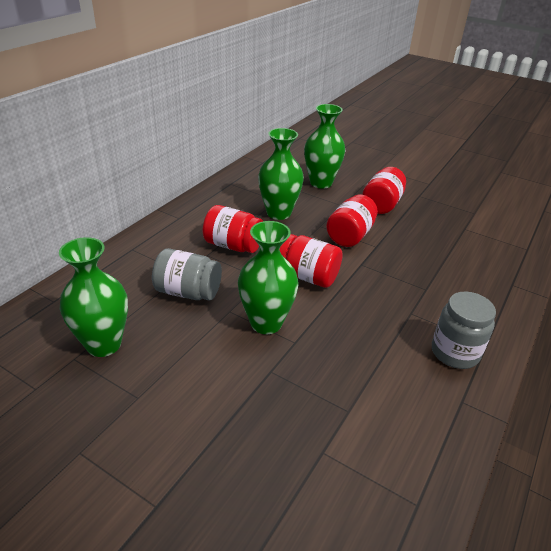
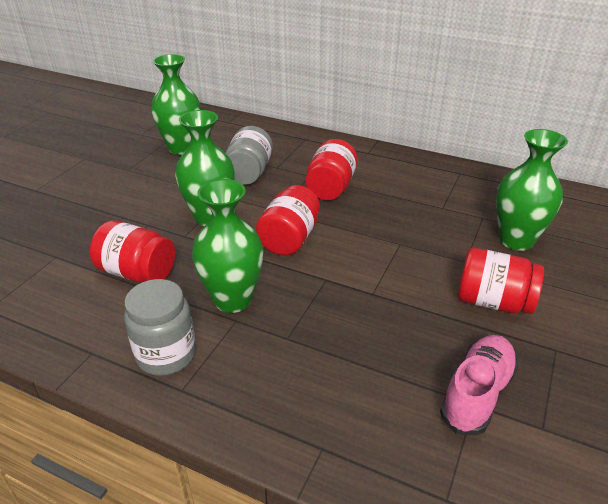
camera: 85 degrees right, 0 degrees up
(278, 213) = (412, 211): green vase -> green vase (232, 299)
(350, 235) = (388, 269): red jar -> red jar (137, 272)
(457, 226) = (477, 393): none -> pink shoe

